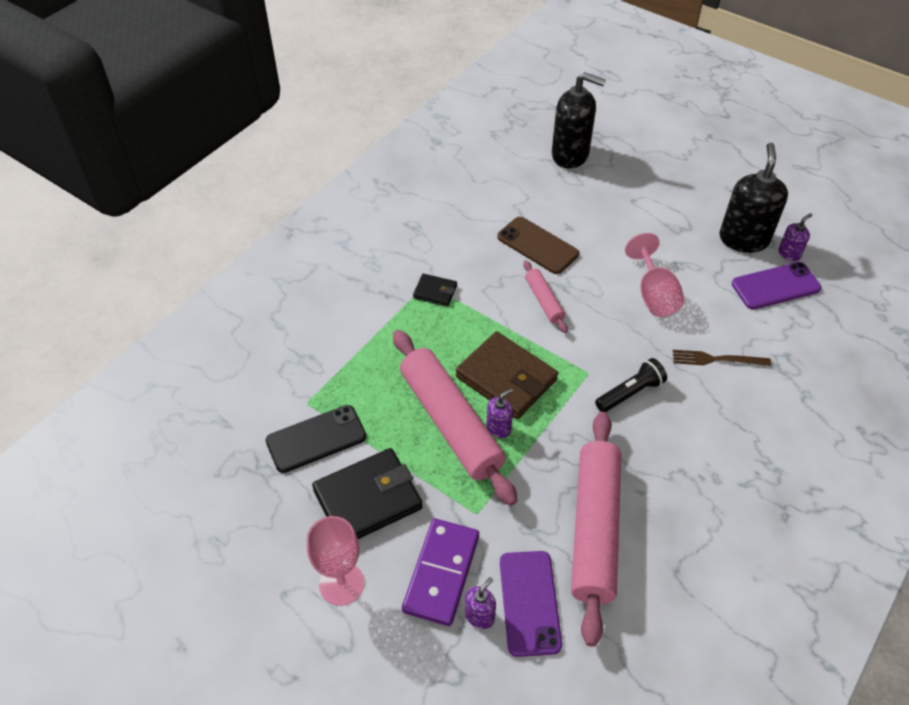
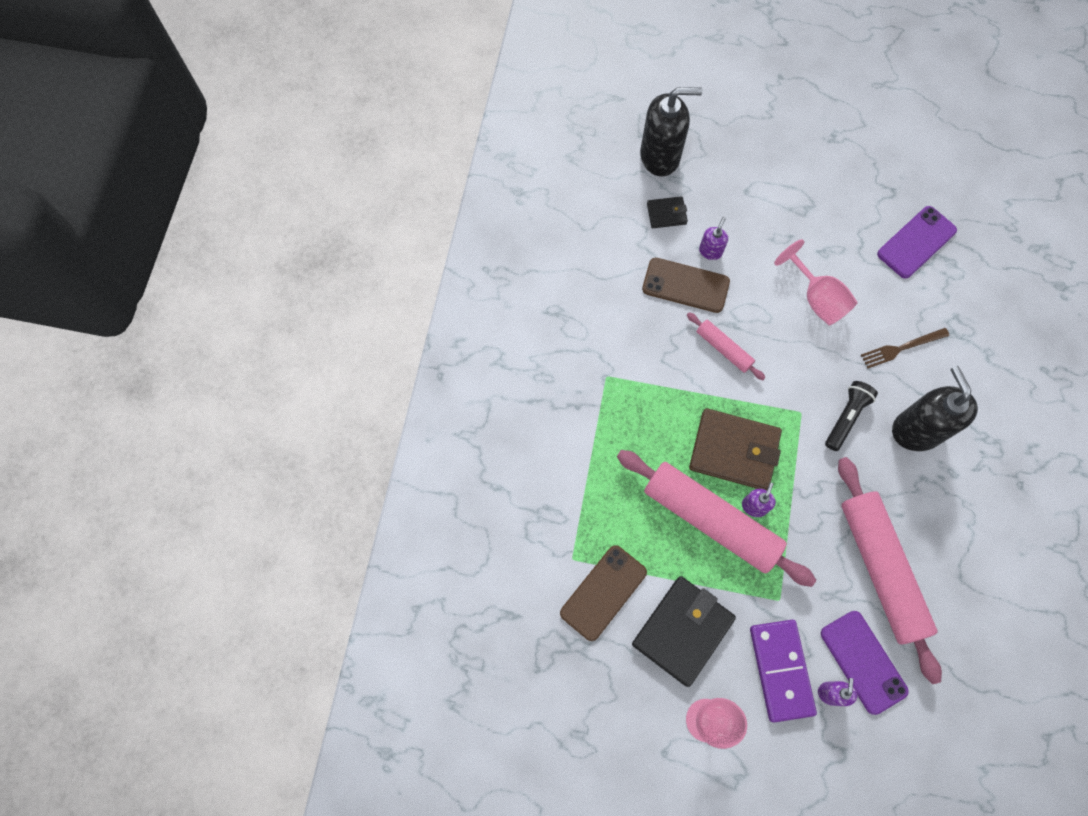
camera: 25 degrees left, 20 degrees up
(316, 439) = (603, 592): black phone -> brown phone
(435, 292) = (619, 382): black wallet -> black wallet (666, 214)
(743, 239) = (866, 197): black soap dispenser -> black soap dispenser (917, 430)
(789, 254) = (912, 198): purple soap dispenser -> purple soap dispenser (710, 251)

